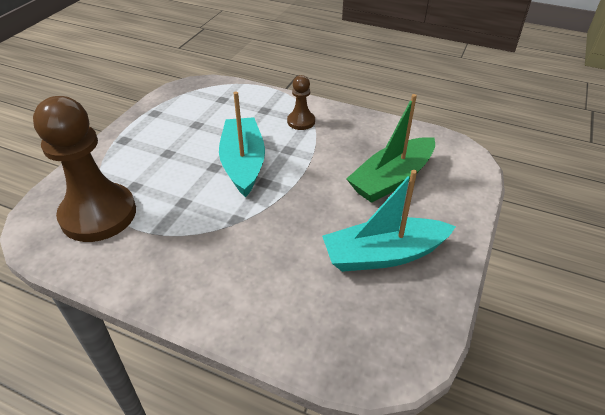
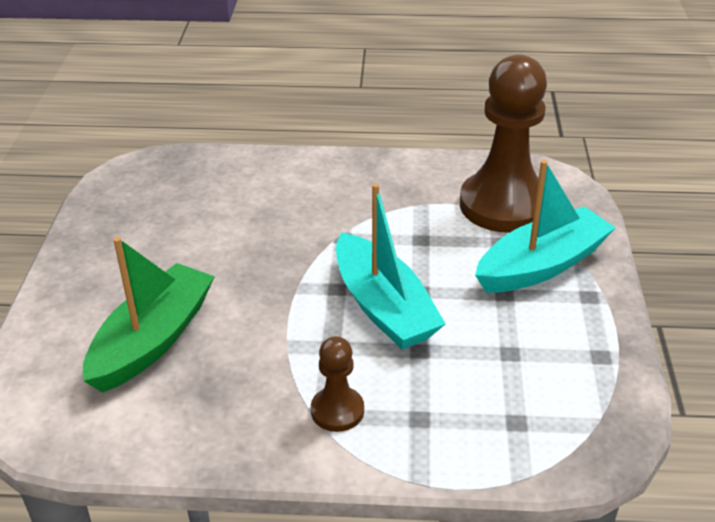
camera: 160 degrees right, 5 degrees down
(383, 255) = (153, 244): turquoise boat -> turquoise boat (542, 265)

